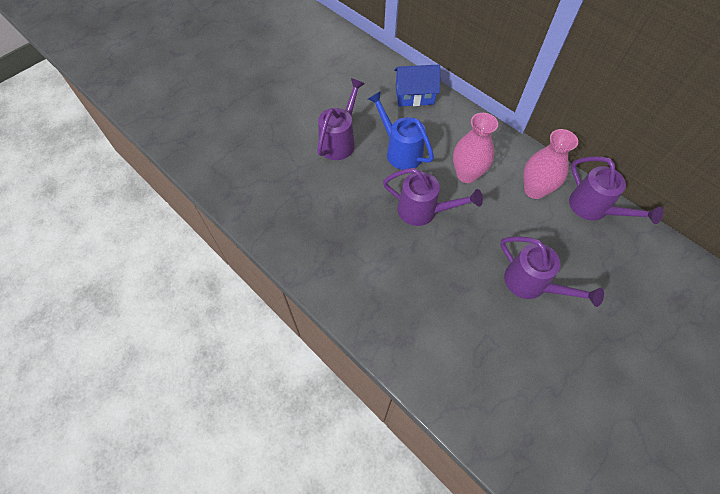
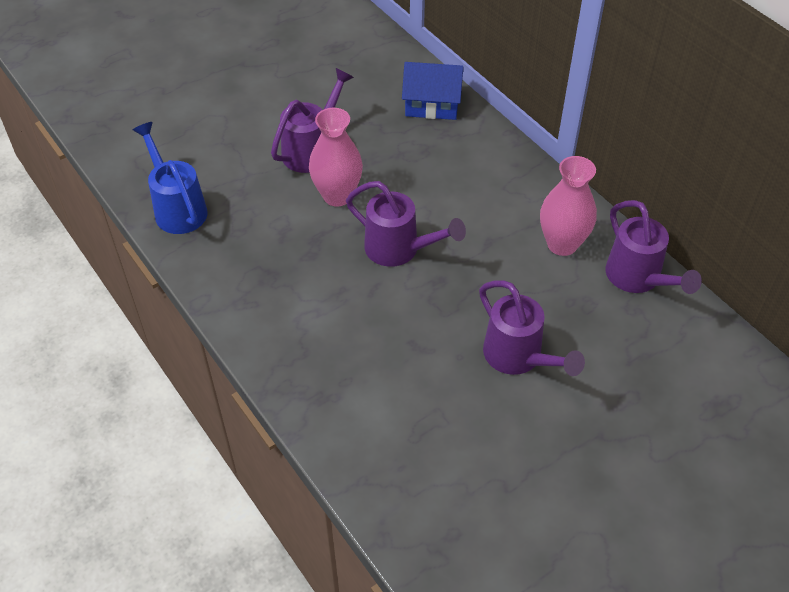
camera: 10 degrees right, 10 degrees down
(400, 151) = (390, 172): blue watering can -> blue watering can (177, 208)
(467, 174) = (473, 213): pink vase -> pink vase (337, 195)

